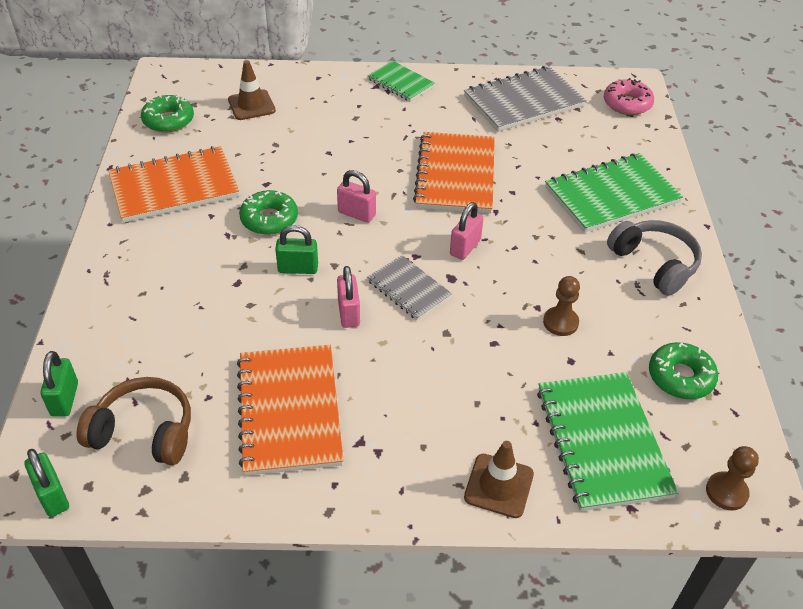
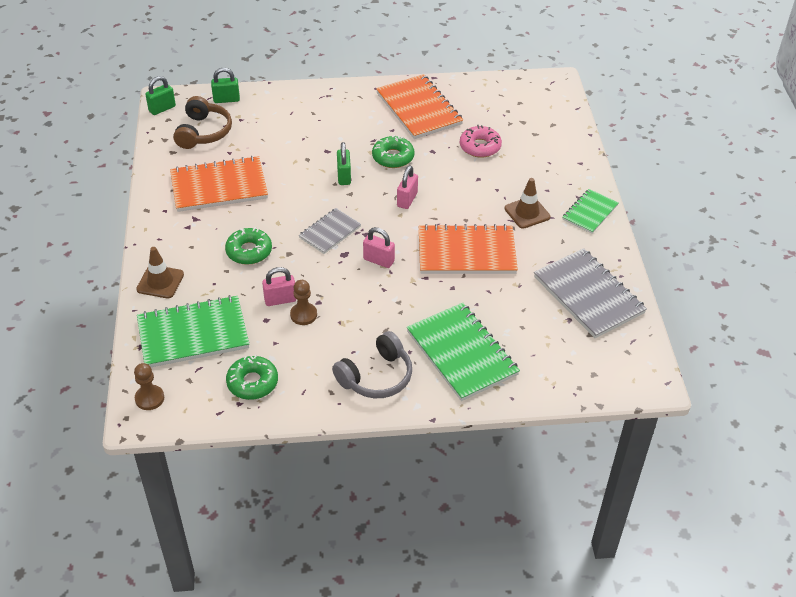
camera: 85 degrees right, 0 degrees up
(168, 120) = (495, 94): green donut -> green donut (249, 251)
(251, 105) = (527, 131): brown traffic cone -> brown traffic cone (527, 213)
(348, 313) = (303, 204): pink padlock -> pink padlock (280, 300)
(627, 103) = (611, 373): pink donut -> pink donut (480, 147)

